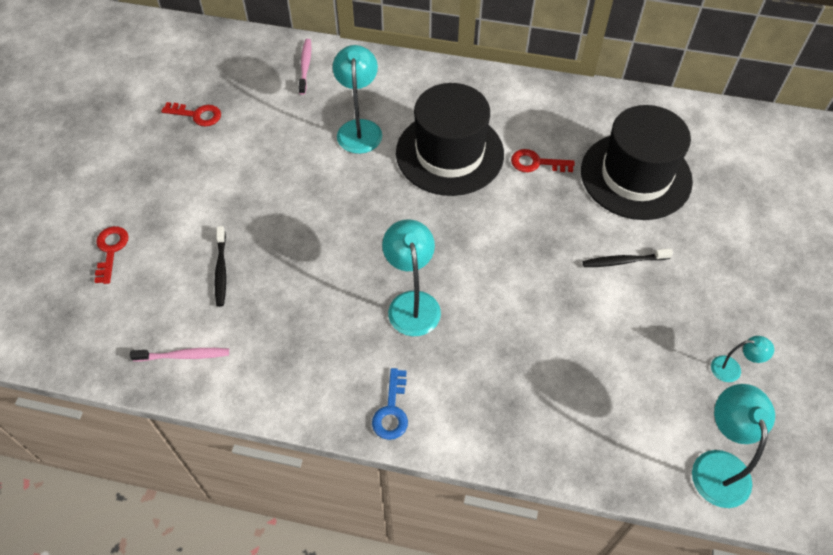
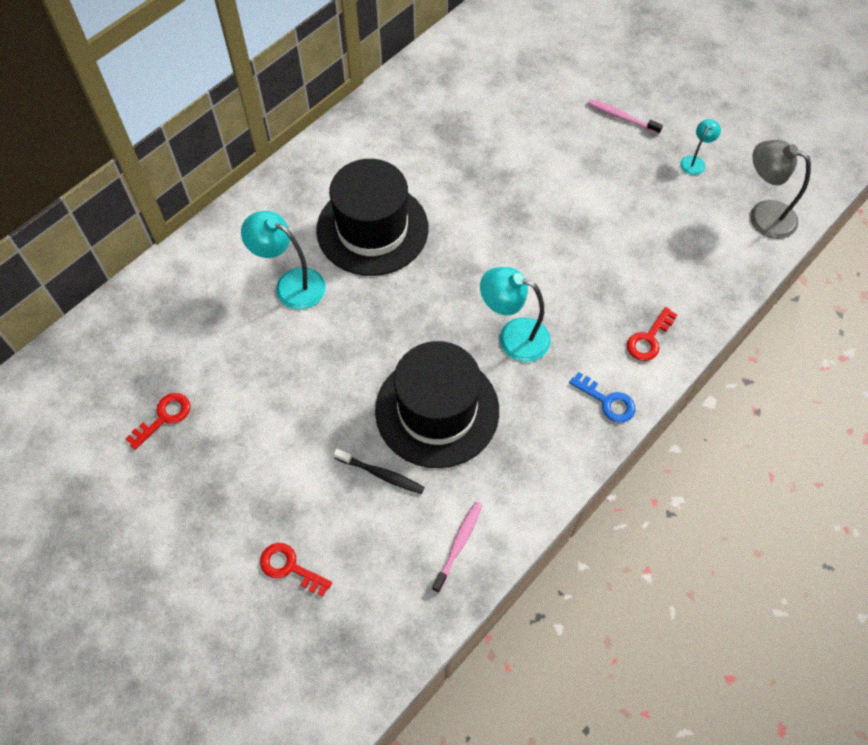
camera: 60 degrees left, 5 degrees up
(305, 66) = (173, 292): pink toothbrush -> pink toothbrush (621, 117)
(536, 163) = (428, 173): red key -> red key (649, 339)
(623, 261) = (564, 171): black toothbrush -> none
(635, 176) = (488, 116): black hat -> black hat (437, 410)
(718, 465) = (763, 215): turquoise lamp -> grey lamp

